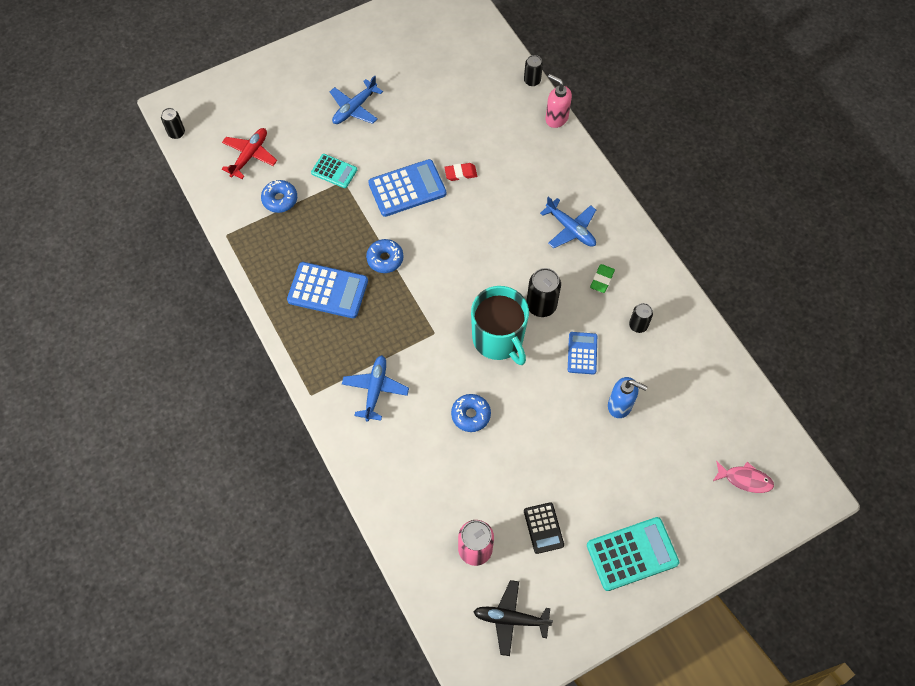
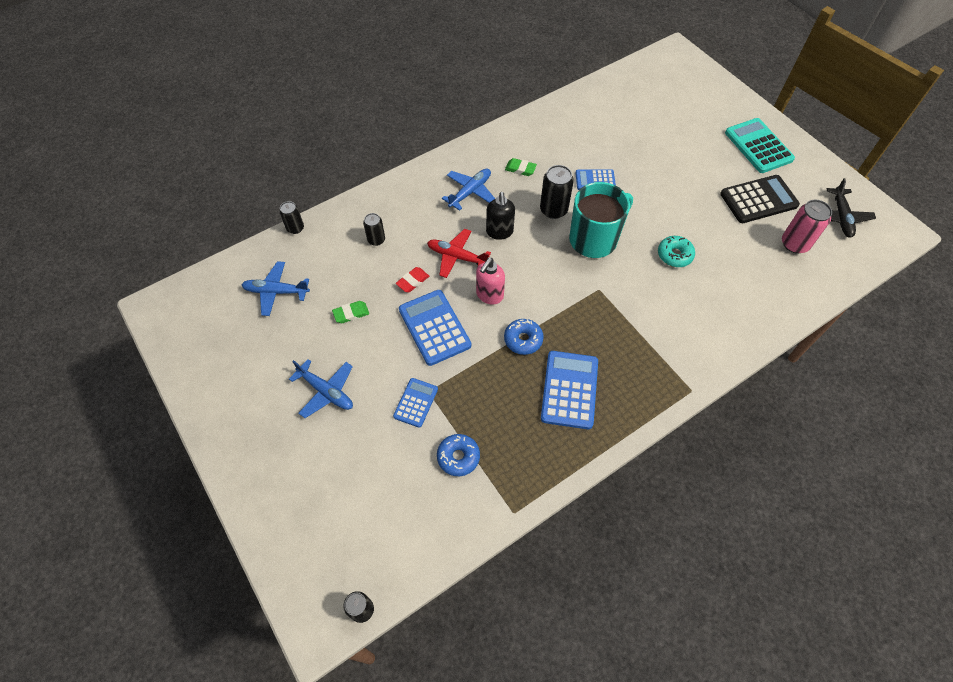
camera: 95 degrees left, 5 degrees down
(250, 155) = (396, 503): red plane -> red plane (456, 257)
(334, 171) = (416, 403): turquoise calculator -> blue calculator
(375, 389) = (670, 333): blue plane -> blue plane (276, 292)
(430, 125) = (351, 313): none -> green eraser
(460, 173) = (412, 281): red eraser -> red eraser turned 60 degrees clockwise
(471, 415) = (674, 255): blue donut -> turquoise donut
(514, 251) = (499, 232): none -> black soap dispenser
(543, 528) = (758, 200): black calculator -> black calculator, size x1.70
(556, 118) = (343, 207): pink soap dispenser -> pink soap dispenser (489, 295)
(620, 405) = (637, 155): blue soap dispenser -> none
(638, 325) = (560, 145): black can -> black can (376, 240)
(745, 479) = (677, 85): pink fish -> none

